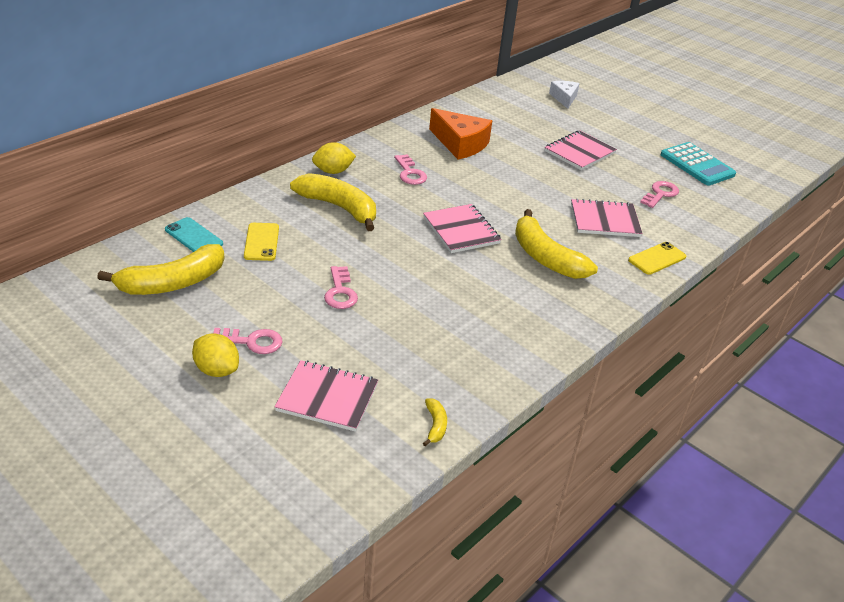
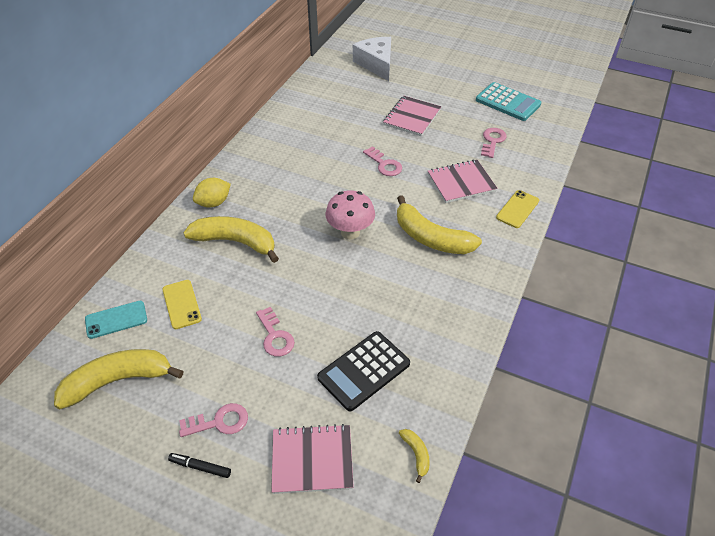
camera: 15 degrees left, 10 degrees up
(173, 283) = (118, 380): yellow banana -> yellow banana turned 150 degrees counterclockwise
(194, 237) = (116, 319): turquoise phone -> turquoise phone turned 45 degrees counterclockwise
(216, 370) = (200, 467): yellow lemon -> black marker
(410, 173) = (282, 183): pink key -> pink key (384, 164)
(416, 344) = (364, 370): none -> black calculator
(460, 144) = (311, 138): orange cheese -> none
(461, 230) = (350, 232): pink notebook -> pink mushroom
(564, 98) = (376, 64): white cheese -> white cheese, size x1.64

